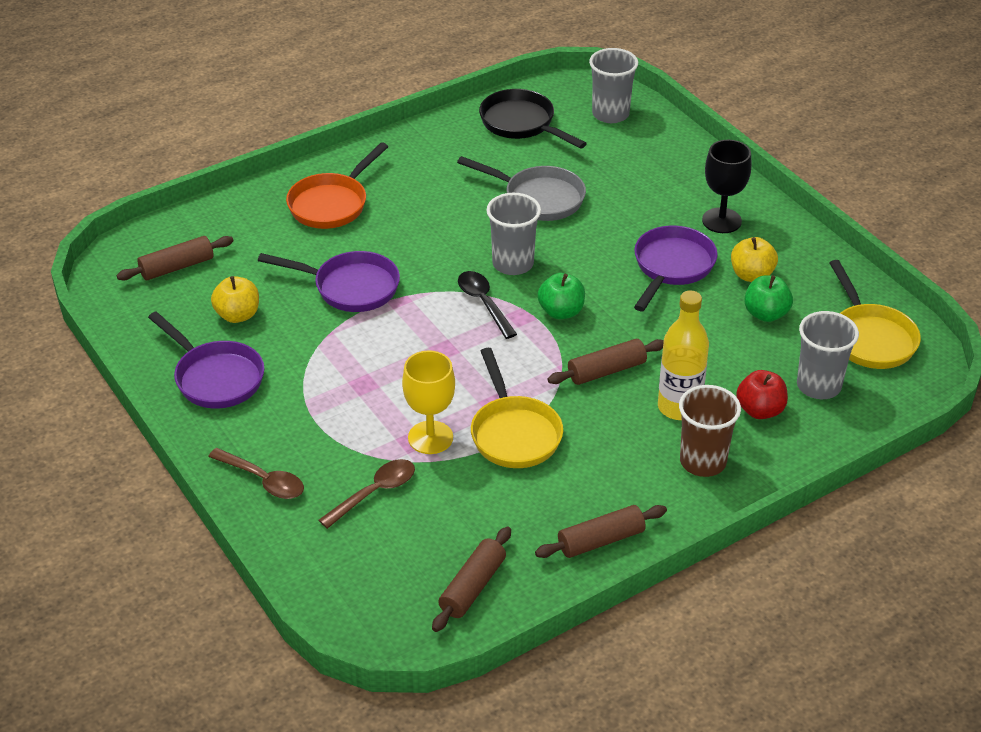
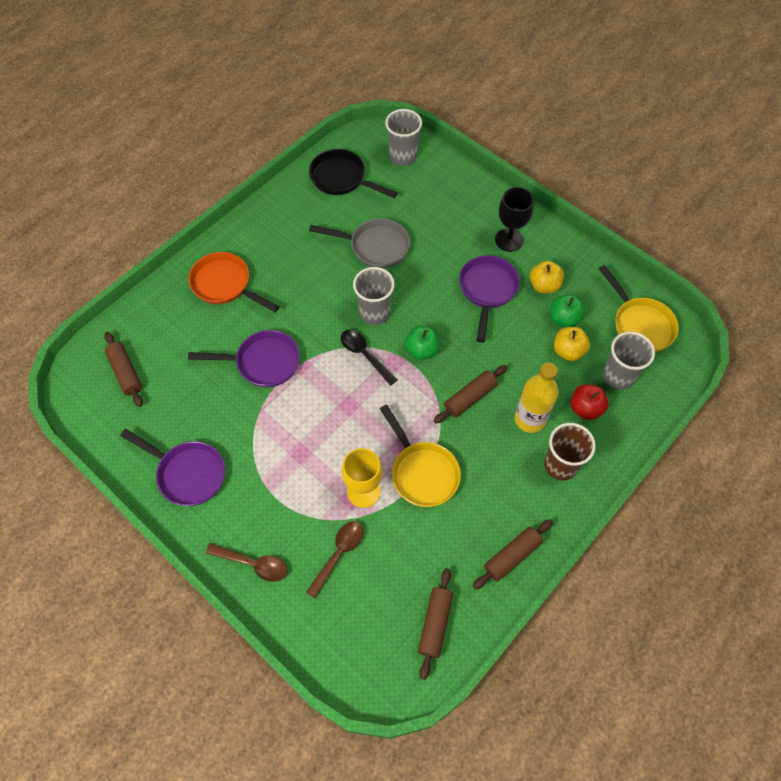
camera: 15 degrees left, 20 degrees up
(177, 267) = (126, 373): brown rolling pin -> brown rolling pin turned 75 degrees counterclockwise
(238, 315) = (186, 409): yellow apple -> yellow apple (568, 351)
(332, 204) = (225, 285): orange pan -> orange pan turned 105 degrees clockwise

